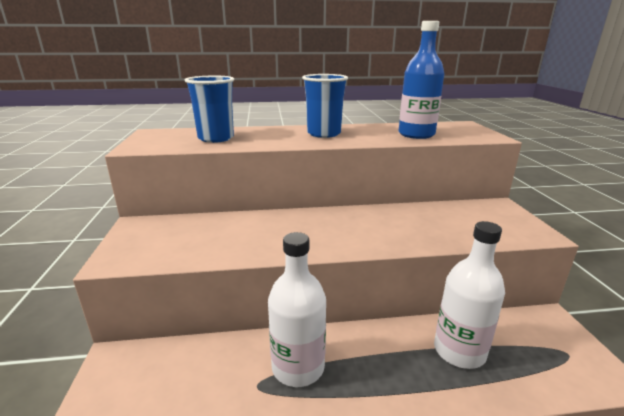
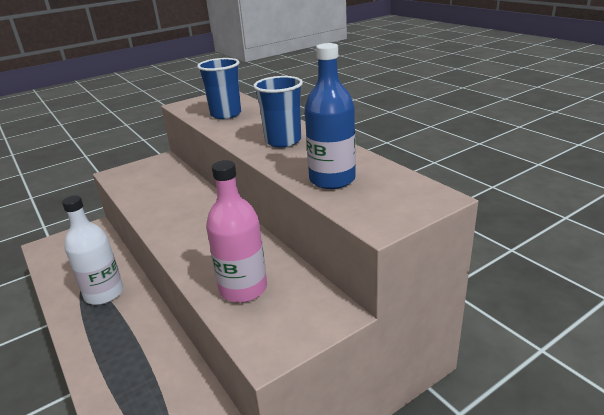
camera: 65 degrees right, 5 degrees up
(455, 227) = (243, 288): none -> pink bottle
(459, 351) = (146, 372): white bottle -> none

